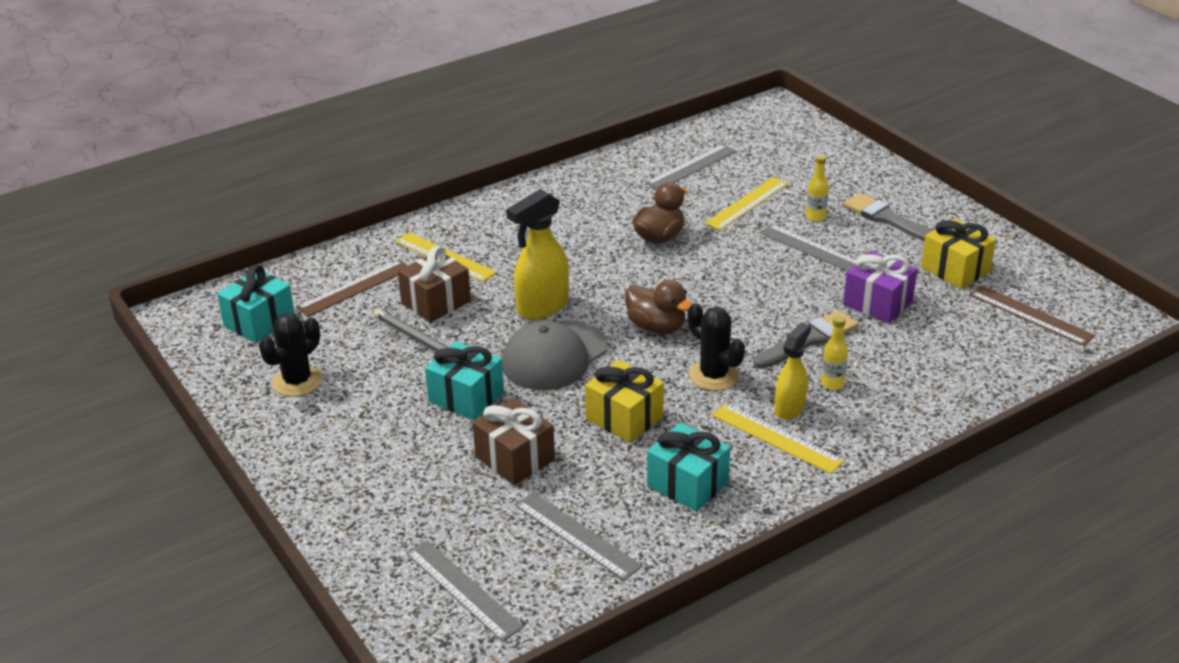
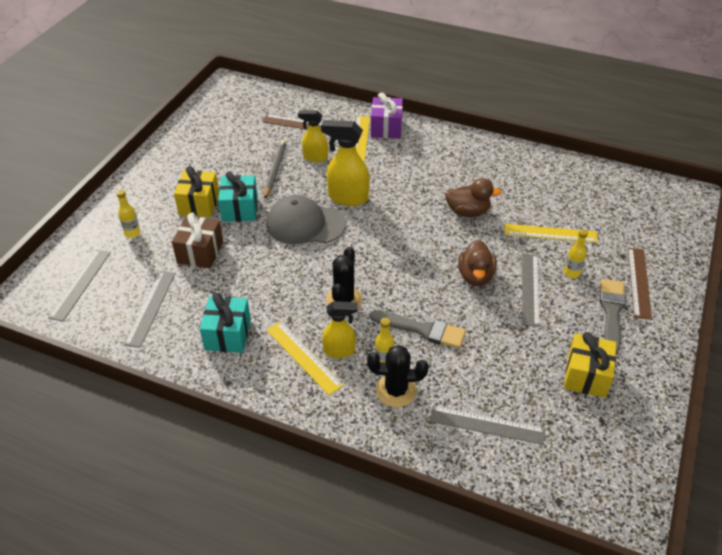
camera: 55 degrees right, 10 degrees up
(259, 322) = (244, 110): turquoise gift -> none
(297, 381) = (206, 146): black cactus -> black cactus (396, 390)
(408, 508) = (132, 233): none -> yellow bottle
(436, 302) = (315, 157): brown gift -> yellow spray bottle
(624, 418) = (270, 279): yellow gift -> yellow gift (199, 204)
(656, 327) = (371, 253): brown duck -> brown duck (475, 276)
(692, 167) = (563, 190): grey ruler -> grey ruler (487, 425)
(776, 438) = (303, 357): yellow ruler -> yellow ruler turned 45 degrees counterclockwise
(878, 303) = (499, 348): purple gift -> purple gift (386, 128)
(1031, 315) = (572, 445): brown ruler -> brown ruler (639, 282)

